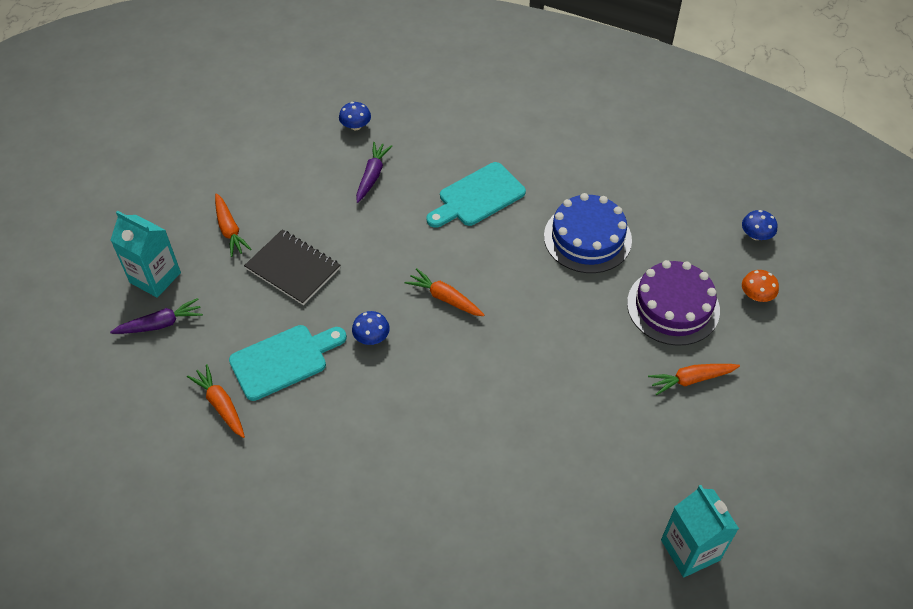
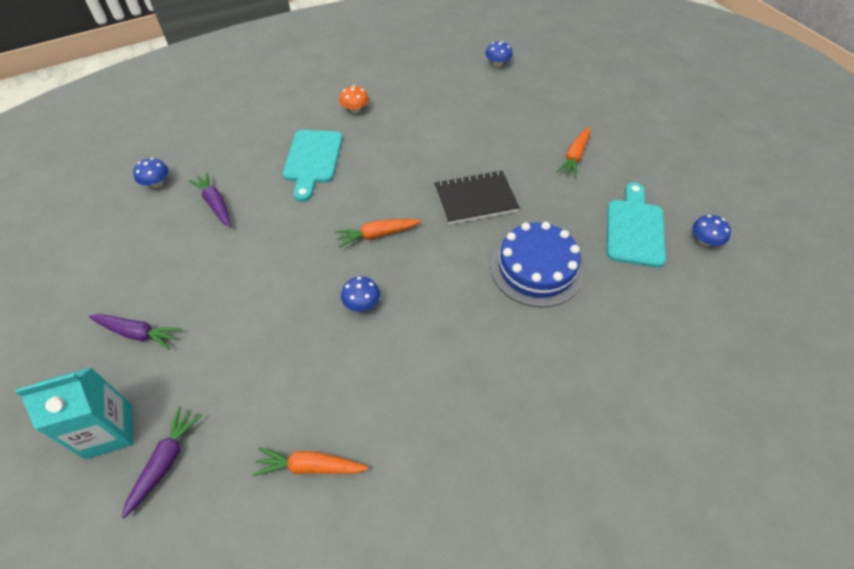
camera: 50 degrees left, 0 degrees up
(229, 230) = (137, 333): orange carrot -> purple carrot
(283, 360) = (317, 382): turquoise cutting board -> turquoise cutting board (634, 229)
(293, 268) = (235, 313): black notebook -> black notebook (475, 199)
(587, 238) = (414, 131): blue cake -> blue cake (536, 268)
(673, 306) = (511, 129): purple cake -> none
(690, 550) = (705, 241): turquoise carton -> blue mushroom
(756, 295) = (540, 91): orange mushroom -> orange mushroom (355, 109)

